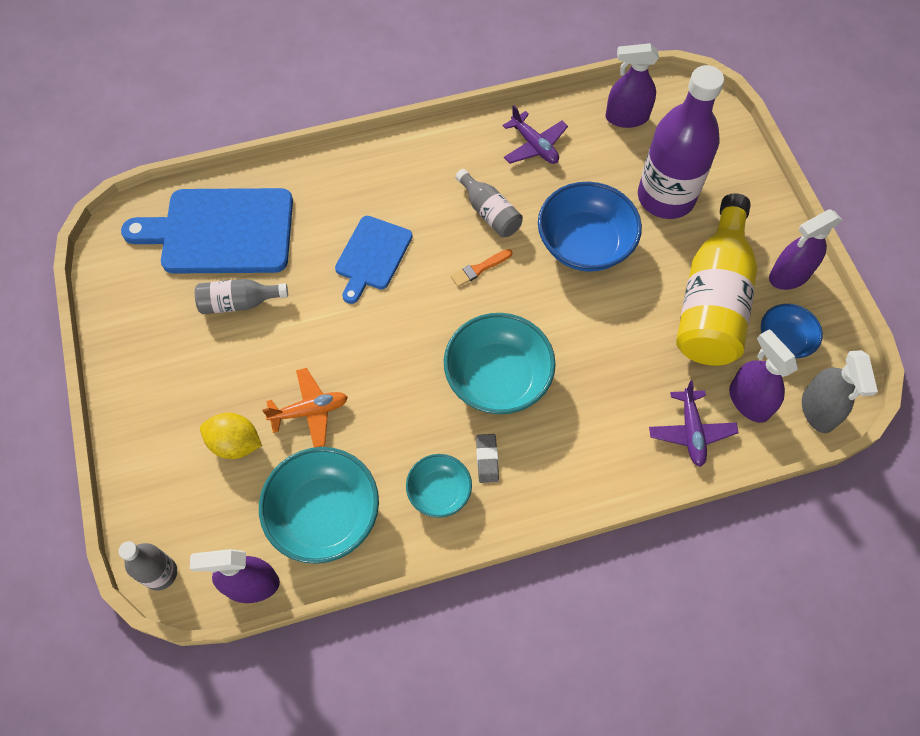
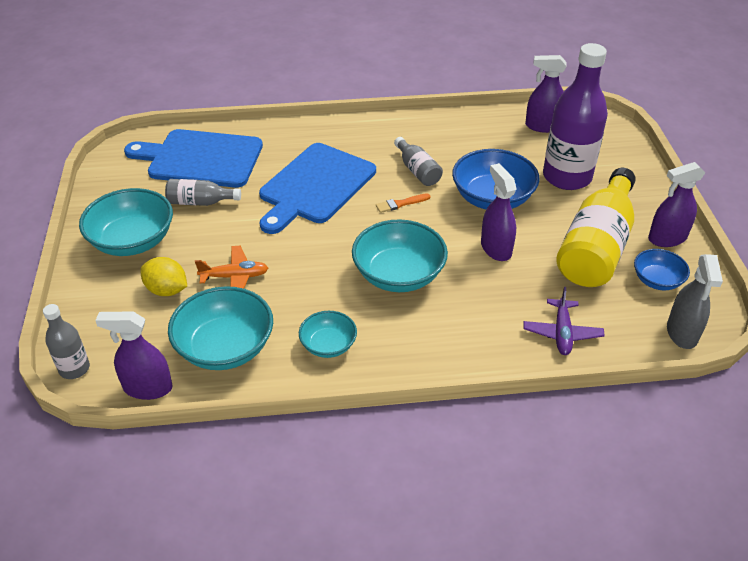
camera: 10 degrees right, 20 degrees down
(173, 376) = (132, 241): none -> turquoise bowl
(372, 256) = (315, 186): blue cutting board -> blue cutting board, size x1.72
(487, 459) = (376, 328): grey eraser -> none
(534, 146) = (463, 135): purple plane -> none
(748, 401) = (618, 318): purple spray bottle -> purple spray bottle (496, 248)

